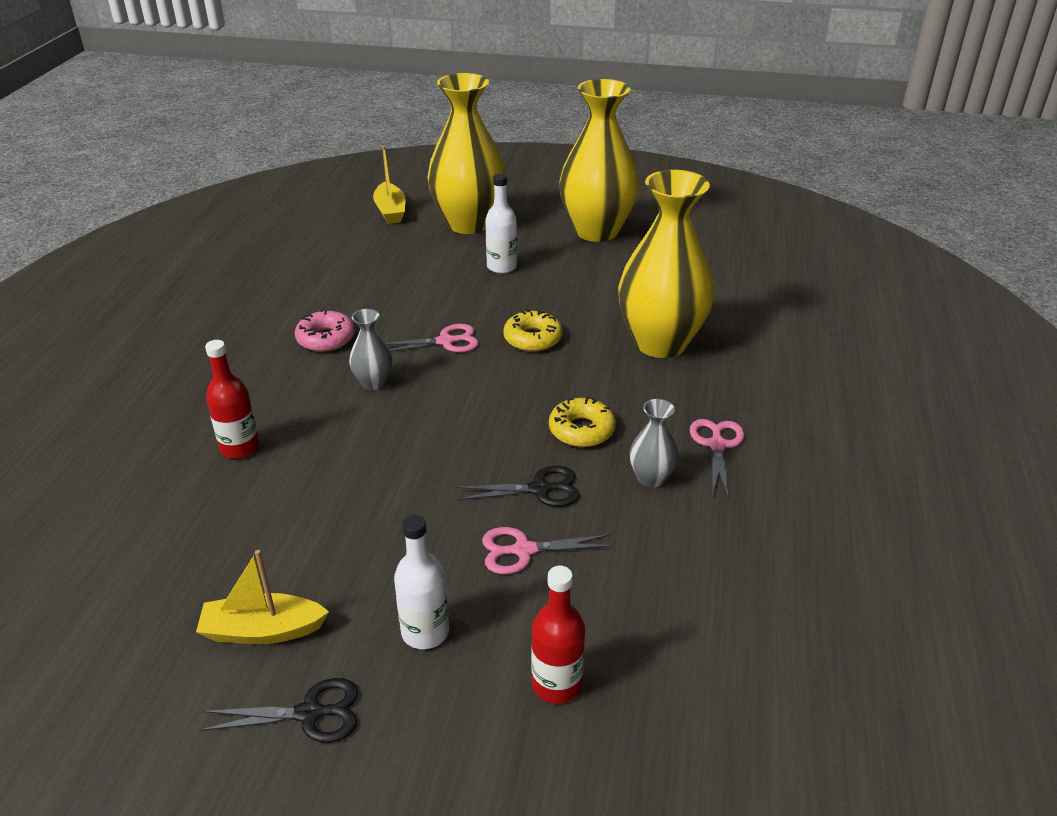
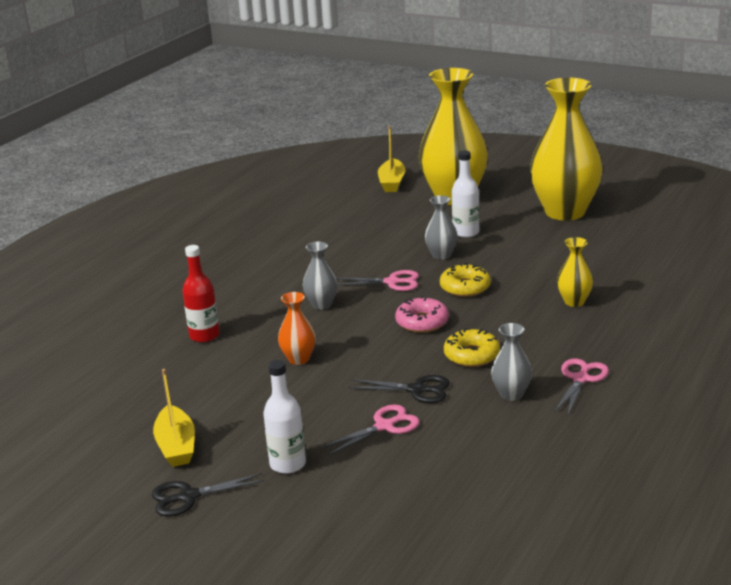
camera: 20 degrees right, 10 degrees down
(263, 630) = (176, 446): yellow boat -> yellow boat turned 120 degrees counterclockwise
(309, 714) = (188, 496): black scissors -> black scissors turned 150 degrees clockwise
(326, 338) = (298, 270): pink donut -> pink donut (422, 322)
(376, 466) = (299, 359): none -> orange vase
(487, 299) = (441, 255): none -> grey vase
(523, 550) = (384, 426): pink scissors -> pink scissors turned 135 degrees clockwise
(556, 684) = (367, 508): red bottle -> none
(660, 343) = (574, 302): yellow vase -> yellow vase, size x0.43

